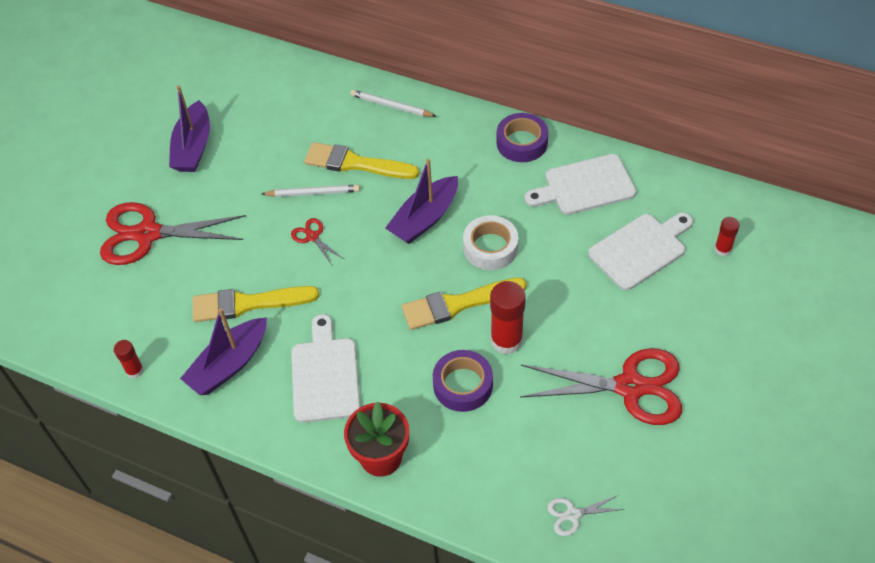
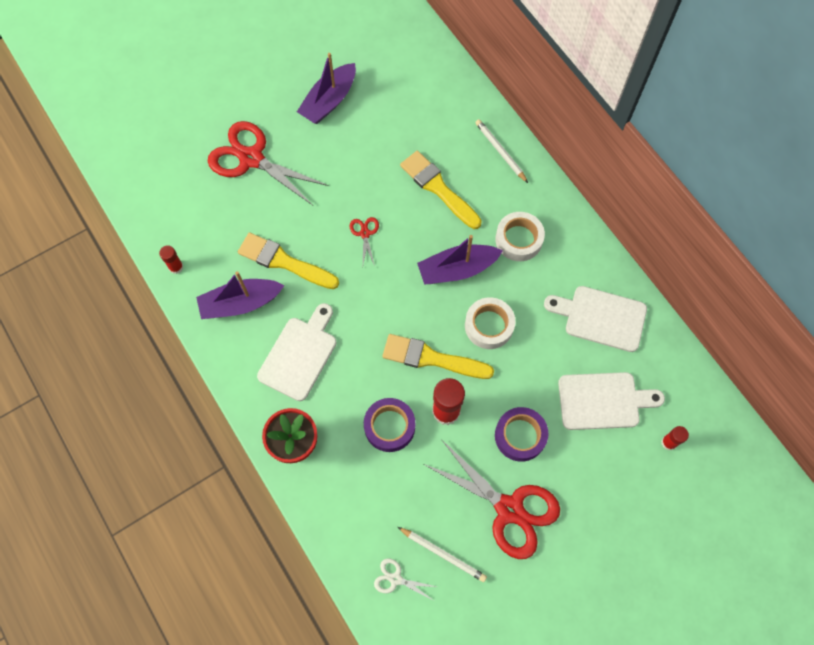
camera: 30 degrees right, 15 degrees up
(313, 193) = (390, 195): white pencil -> white pencil (443, 554)
(463, 165) = (518, 239): none -> white tape
(522, 143) = (579, 247): purple tape -> purple tape (520, 436)

